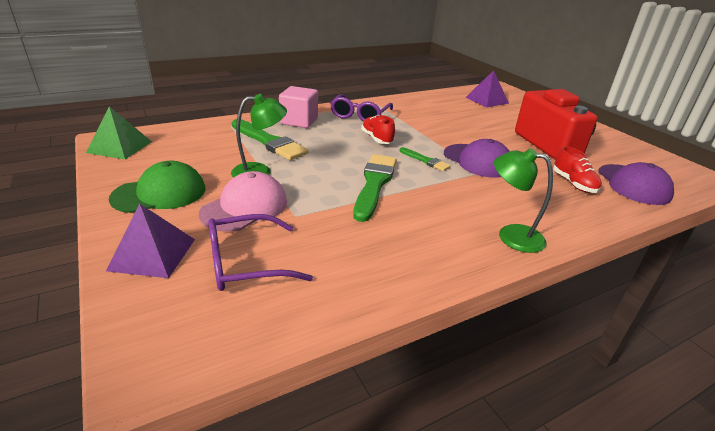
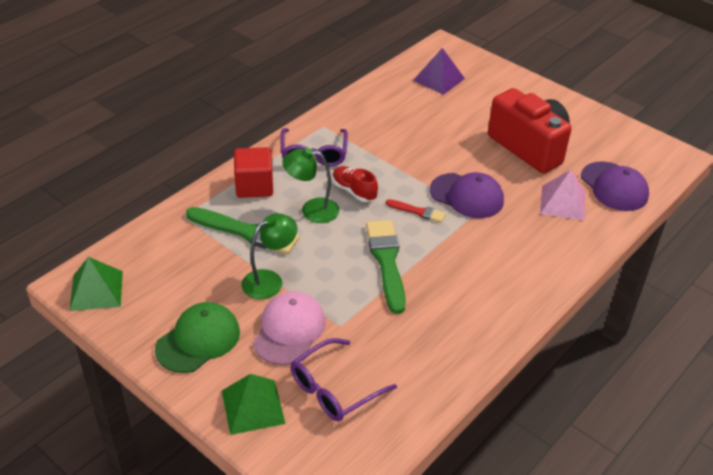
camera: 20 degrees left, 10 degrees up
(152, 254) = (253, 406): purple pyramid -> green pyramid
(299, 121) = (254, 186): pink cube -> red cube
(425, 161) = (418, 211): green brush -> red brush
(511, 235) = (527, 288): green lamp -> green lamp (312, 210)
(573, 183) = (562, 202): red shoe -> pink pyramid

